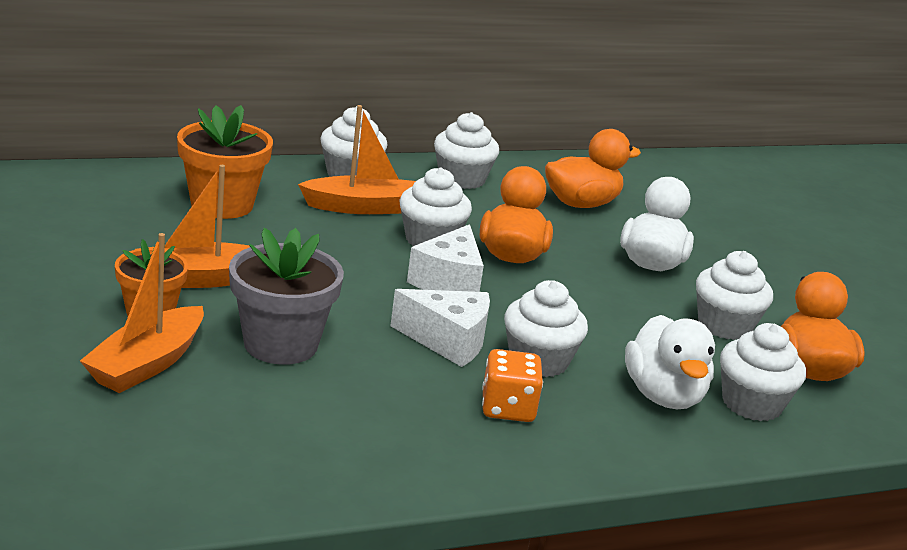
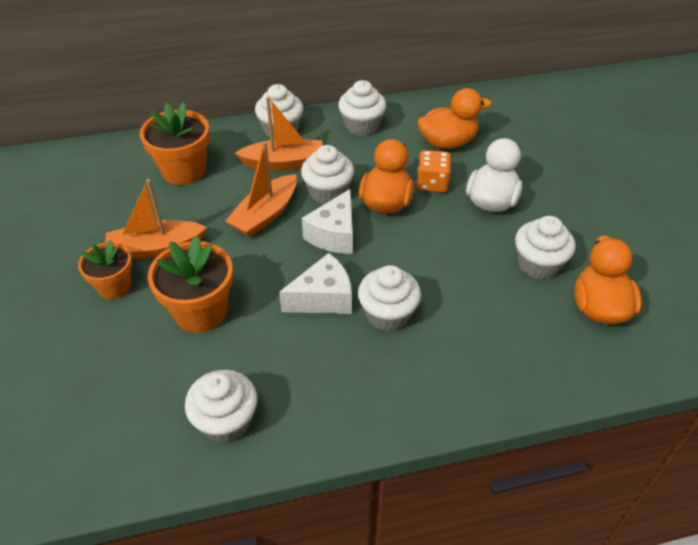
camera: 10 degrees right, 20 degrees up
(147, 364) = (103, 339): orange boat -> orange boat (265, 214)
(280, 344) = (200, 311): grey flower pot -> orange flower pot
(448, 341) = (323, 298): white cheese -> white cheese turned 45 degrees counterclockwise
(507, 408) = (356, 367): orange dice -> orange dice (432, 183)
(663, 396) = (478, 345): white duck -> none
(751, 404) = (546, 349): white cupcake -> white cupcake (226, 421)

